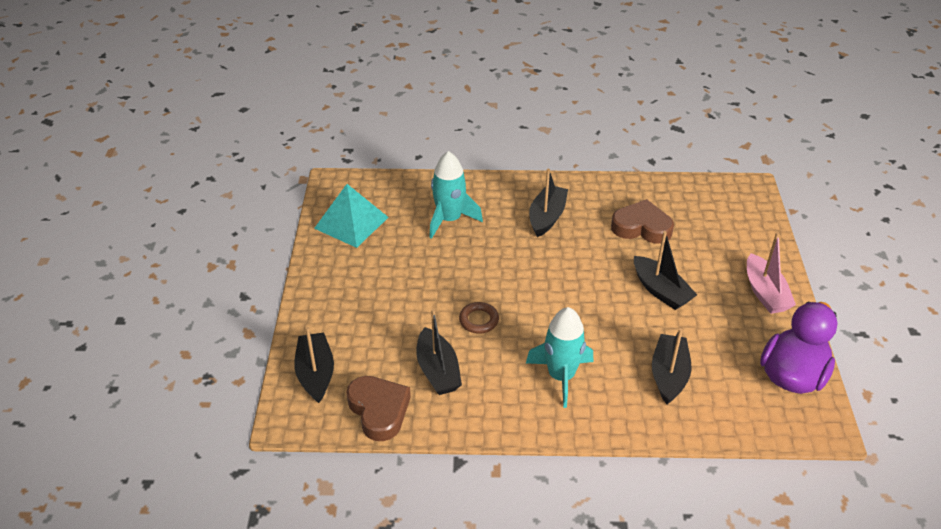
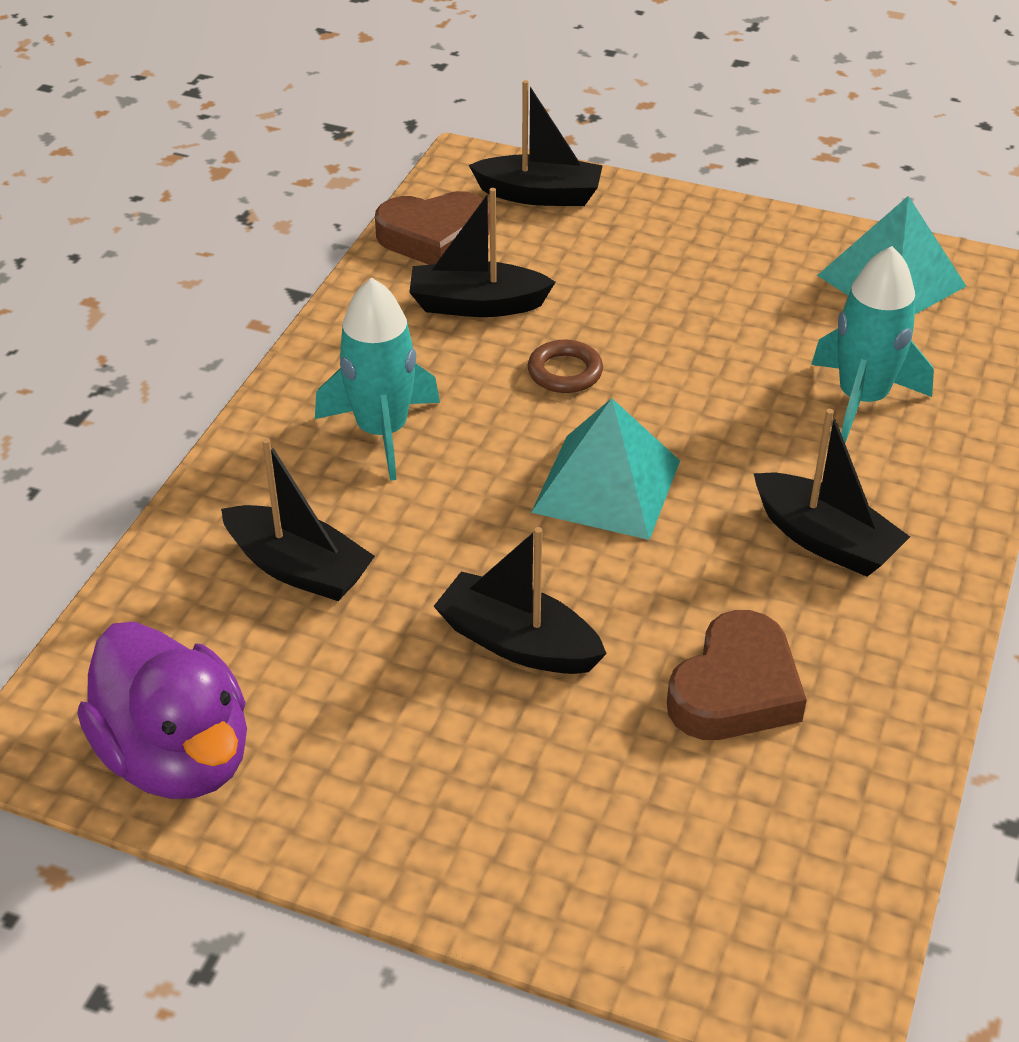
camera: 110 degrees right, 0 degrees up
(552, 286) = (607, 486): none -> turquoise pyramid
(661, 290) = (517, 642): black boat -> black boat turned 45 degrees clockwise
(765, 293) = (420, 827): pink boat -> none

